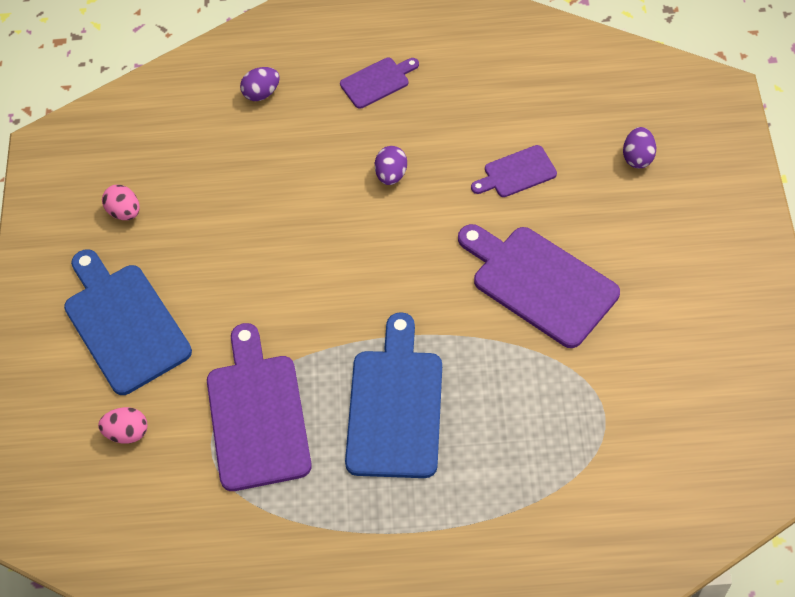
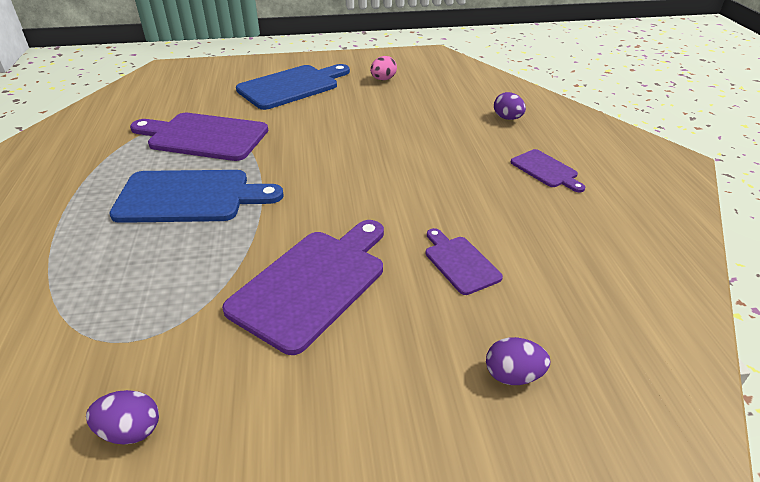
camera: 80 degrees right, 20 degrees down
(127, 433) = (207, 94): pink egg -> none
(257, 415) = (204, 136): purple cutting board -> purple cutting board turned 150 degrees counterclockwise
(391, 175) = (439, 183): purple egg -> purple egg (131, 431)

